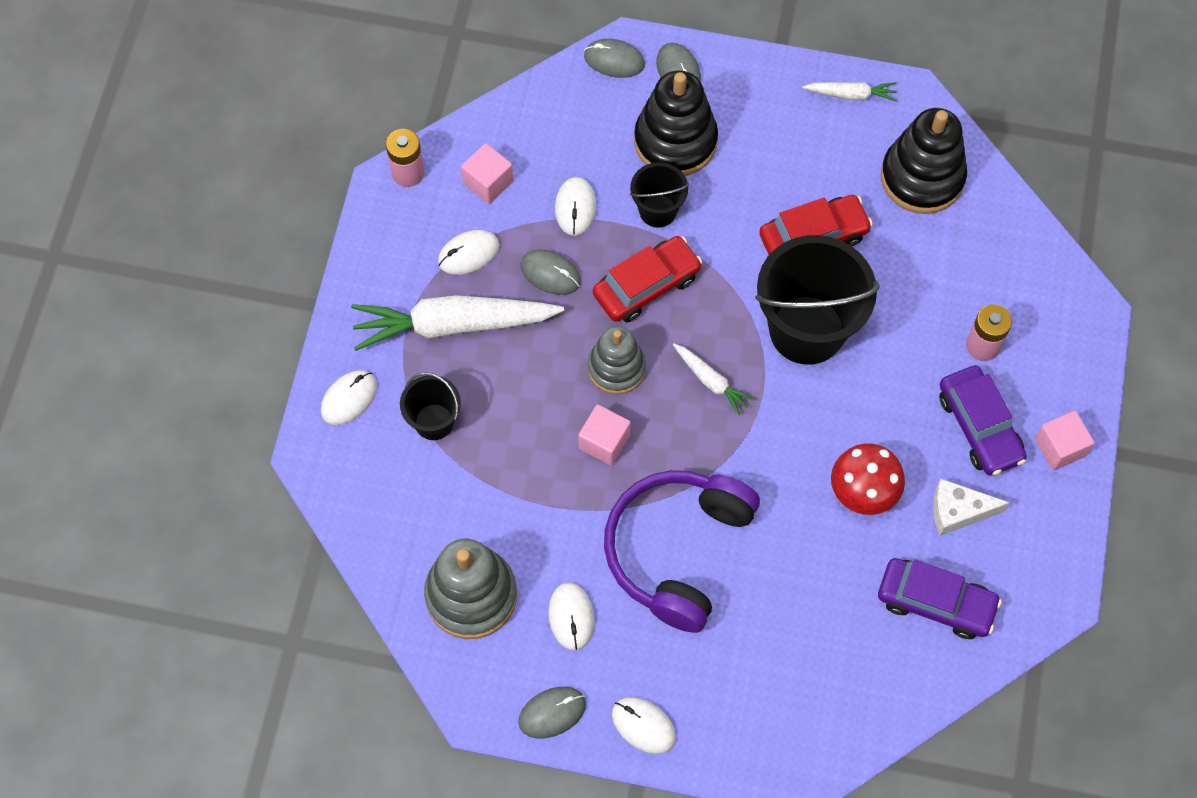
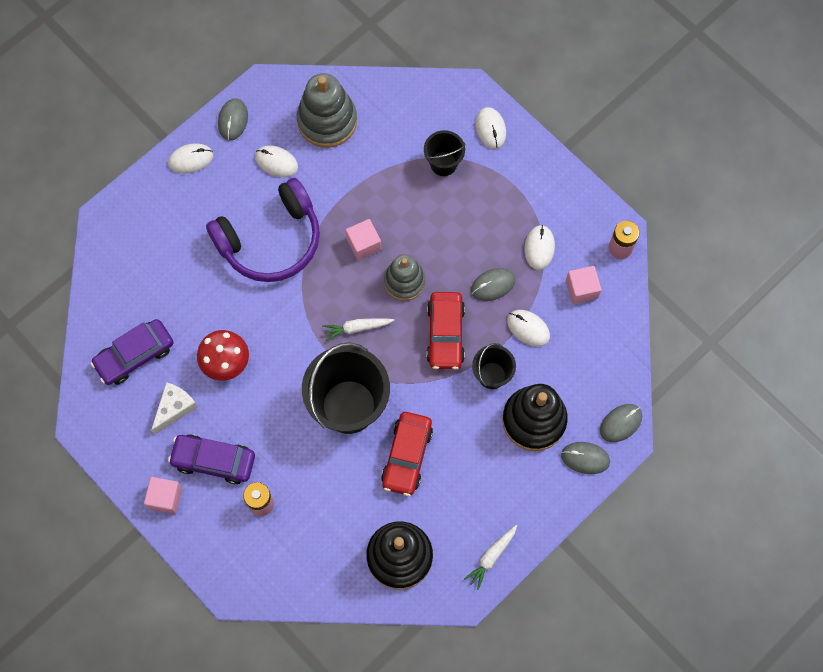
camera: 125 degrees right, 5 degrees up
(453, 325) = (497, 211): white carrot -> none
(677, 550) = (271, 240): purple headphones -> purple headphones turned 90 degrees clockwise

